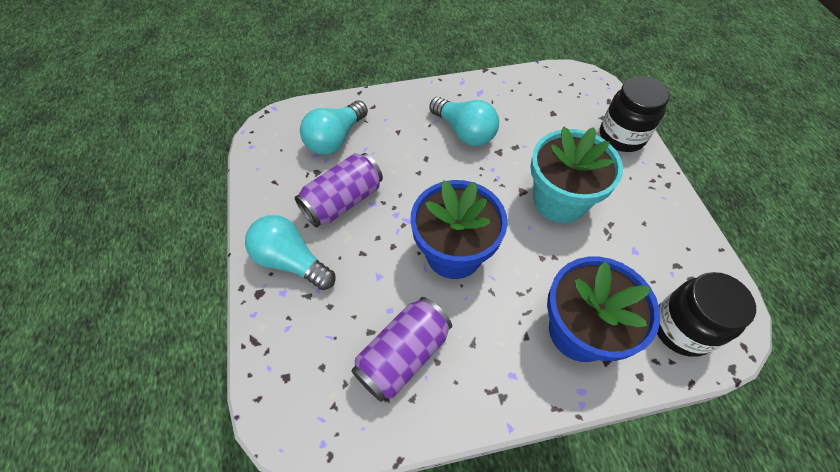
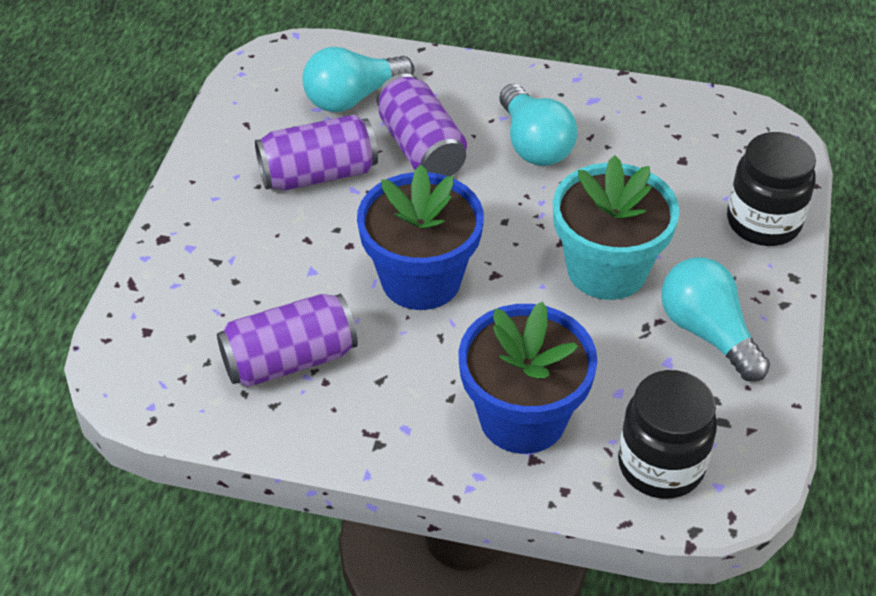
camera: 25 degrees right, 10 degrees down
(291, 261) = (218, 218): turquoise light bulb -> turquoise light bulb (707, 332)
(398, 159) = (421, 148): none -> purple can

